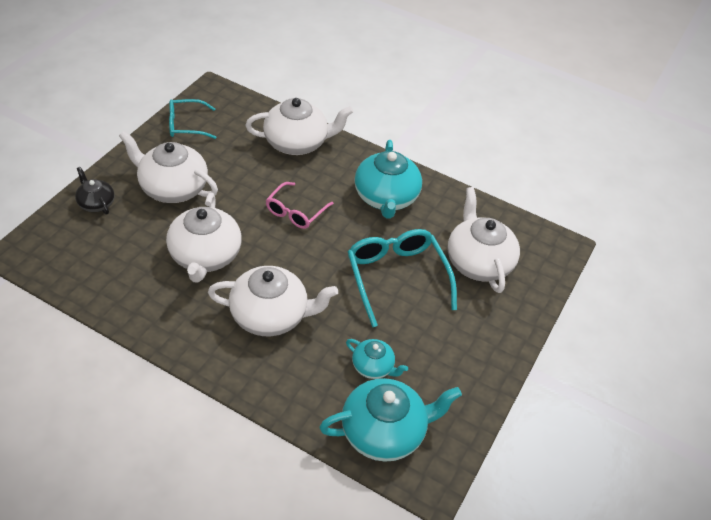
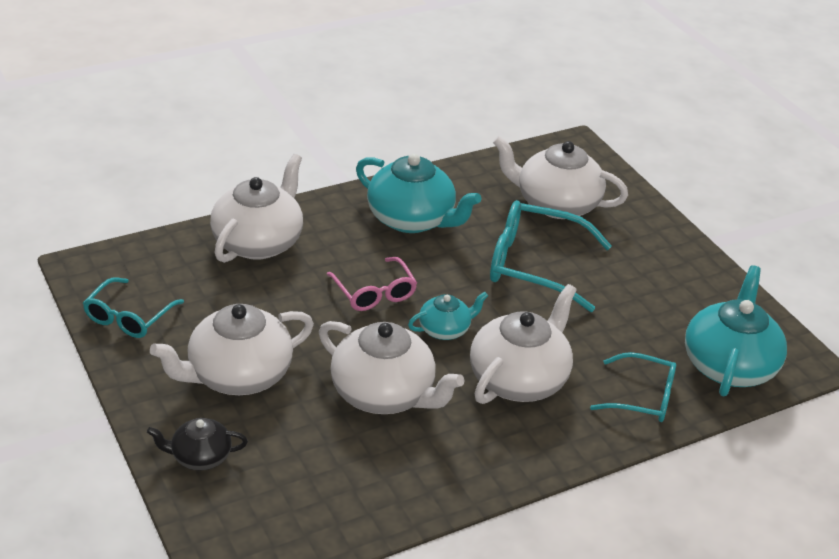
camera: 55 degrees left, 10 degrees down
(305, 390) = (642, 397): none -> turquoise glasses
(373, 367) = (643, 336): turquoise teapot -> turquoise teapot (445, 330)

